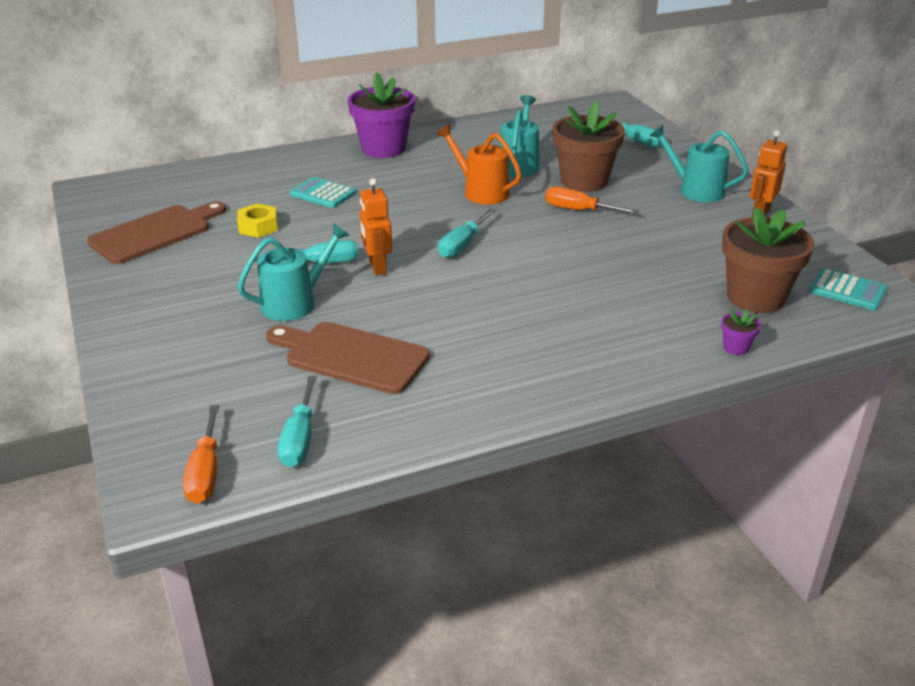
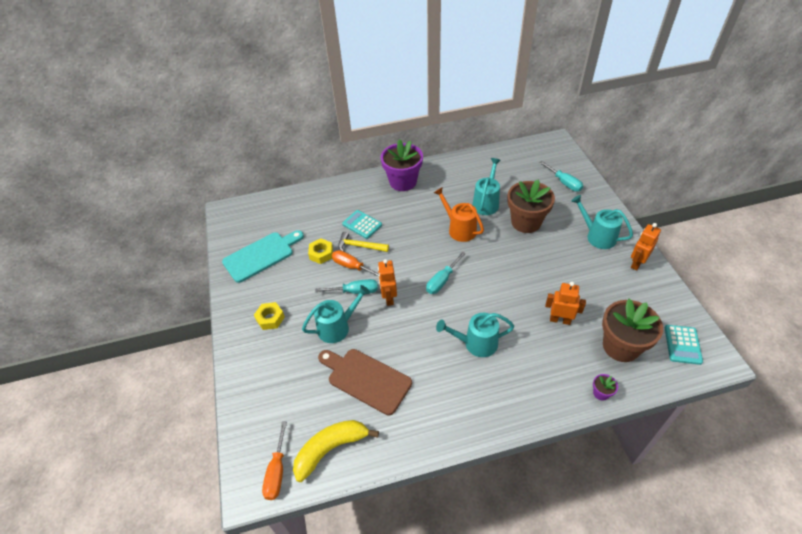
camera: 10 degrees right, 15 degrees up
(155, 233) = (261, 255): brown cutting board -> turquoise cutting board
(177, 300) = (270, 318): none -> yellow nut
(299, 439) = (331, 449): turquoise screwdriver -> yellow banana
(322, 216) = (360, 246): none -> yellow hammer
(528, 307) = (476, 343): none -> turquoise watering can
(579, 210) = (519, 251): orange screwdriver -> orange screwdriver (352, 266)
(656, 276) = (560, 320): none -> orange robot
(847, 290) = (682, 344): turquoise calculator -> turquoise calculator turned 60 degrees clockwise

